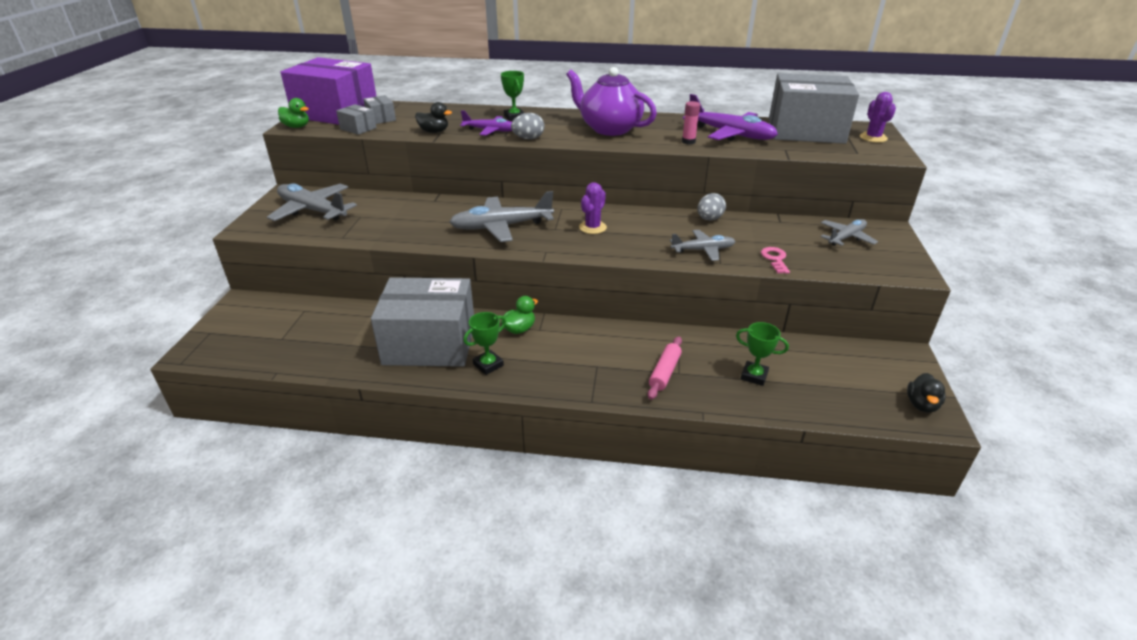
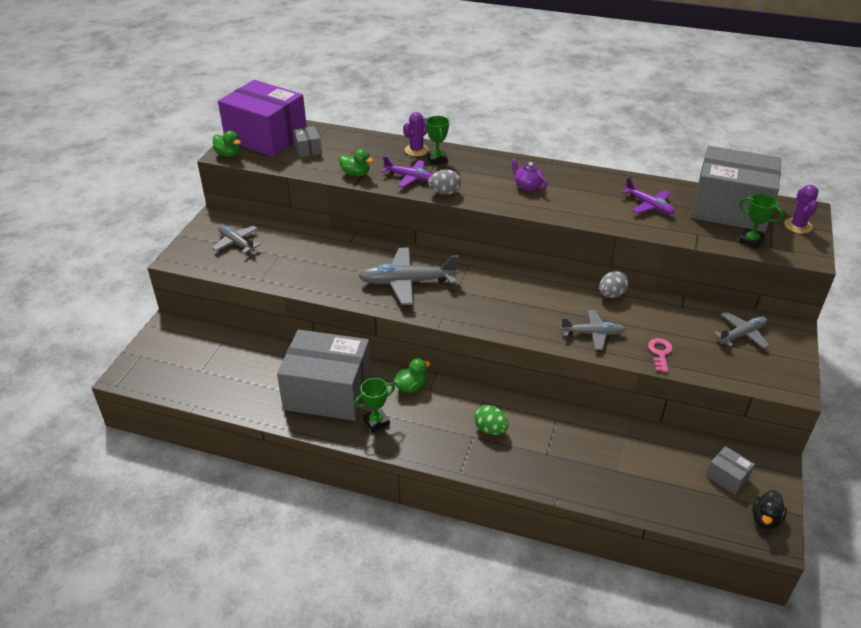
camera: 10 degrees right, 5 degrees up
(313, 211) = (236, 243): grey plane -> grey plane, size x0.61
(358, 128) = (285, 162): grey box -> grey box (727, 477)
(434, 131) = (356, 174): black duck -> green duck
(592, 227) = (493, 293): purple cactus -> purple cactus (416, 150)
(609, 129) = (528, 186): purple teapot -> purple teapot, size x0.46
(613, 358) = (490, 429): none -> green egg
(664, 372) = (533, 451): pink rolling pin -> none
(688, 142) = (602, 213): pink glue stick -> none
(730, 134) = (648, 205): purple plane -> purple plane, size x0.61
(754, 376) = (616, 466): green trophy -> green trophy (751, 241)

